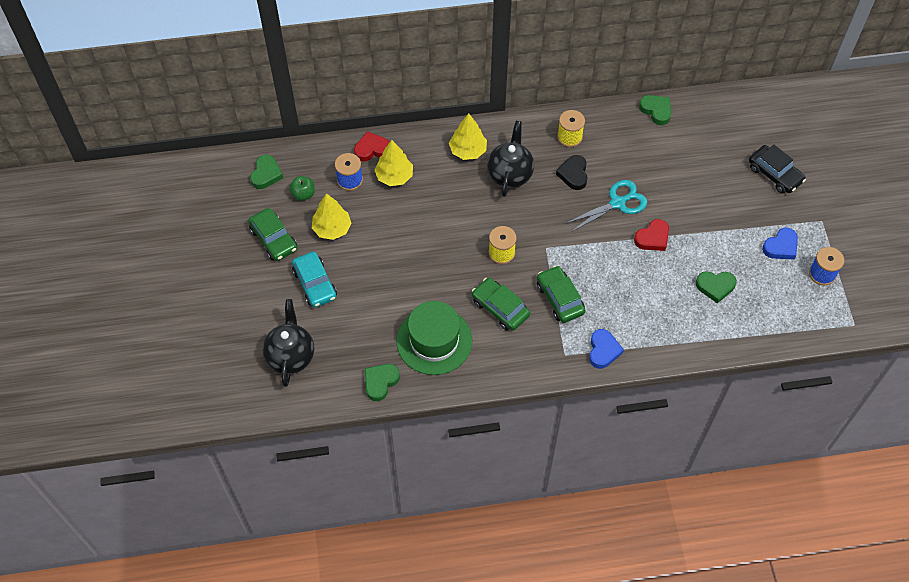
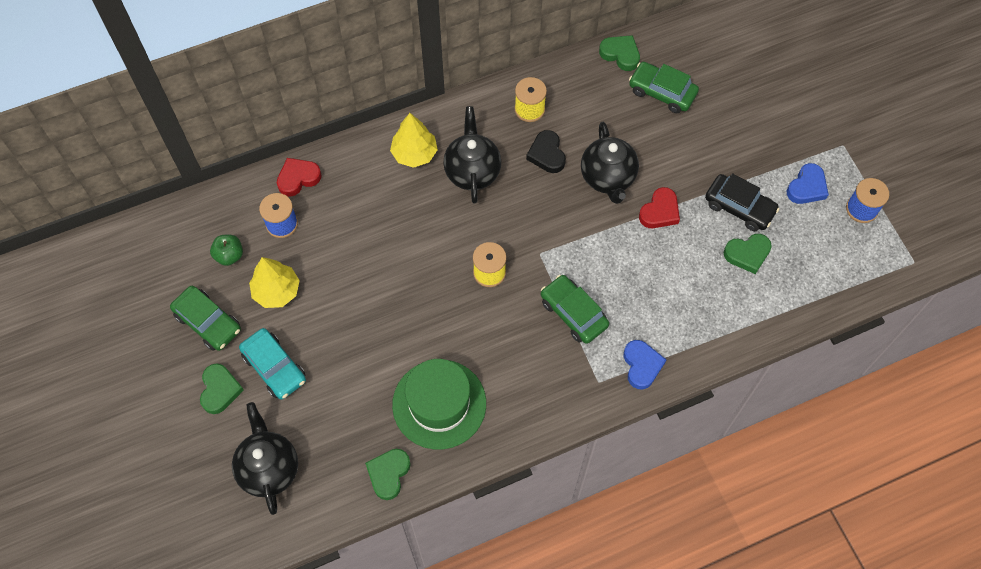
camera: 15 degrees left, 5 degrees up
(266, 174) = (176, 240): green heart -> green heart (220, 390)
(394, 176) = (335, 206): yellow tree -> none
(500, 308) = (506, 343): green car -> green car (662, 92)
(617, 203) = (607, 178): turquoise scissors -> black teapot
(774, 174) = (775, 101): black car -> black car (739, 207)

